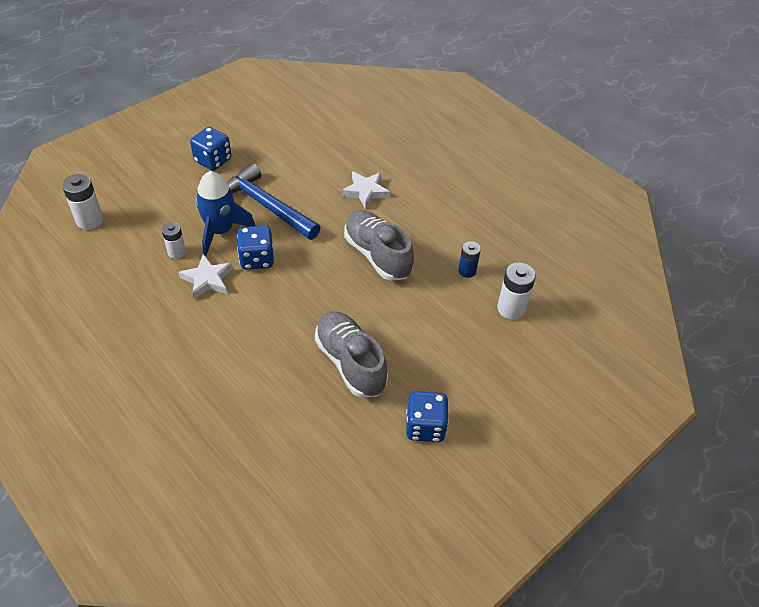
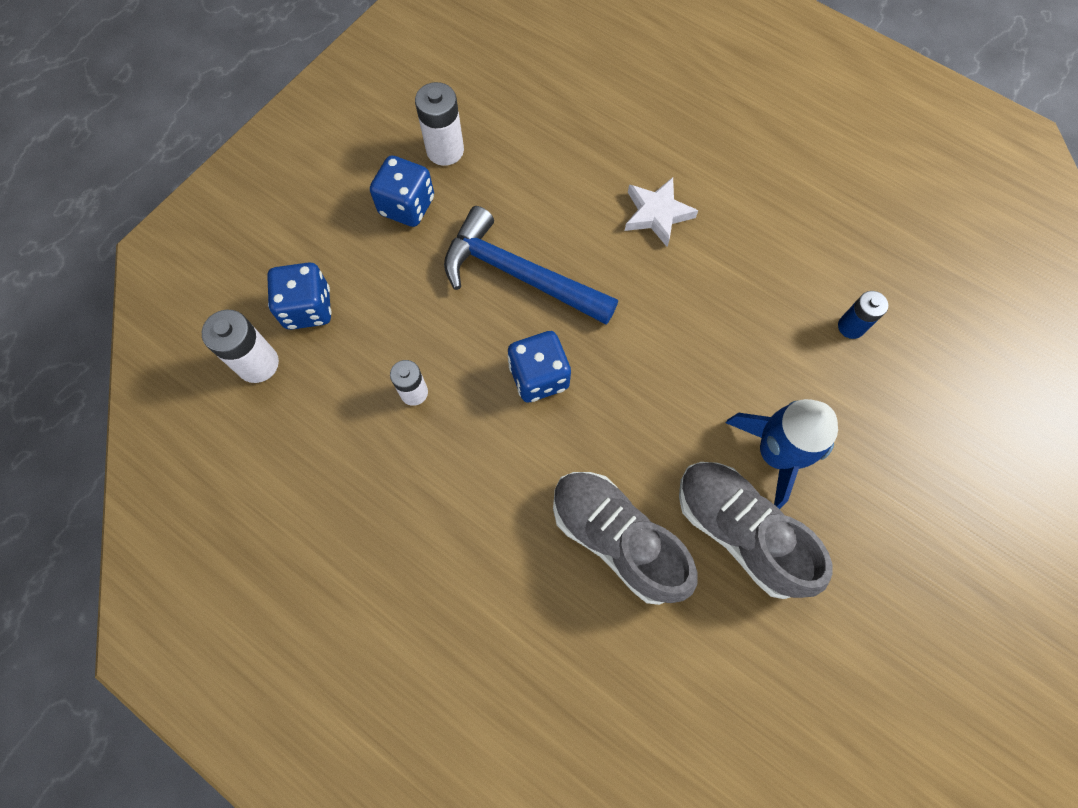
camera: 10 degrees left, 20 degrees up
(207, 279) = (478, 432): white star -> none
(220, 231) = (466, 337): blue rocket -> blue rocket (775, 453)
(377, 255) = (713, 328): grey shoe -> grey shoe (616, 539)
(425, 427) = (881, 617): blue dice -> blue dice (308, 308)
(511, 308) = (934, 379): white battery -> white battery (445, 150)

